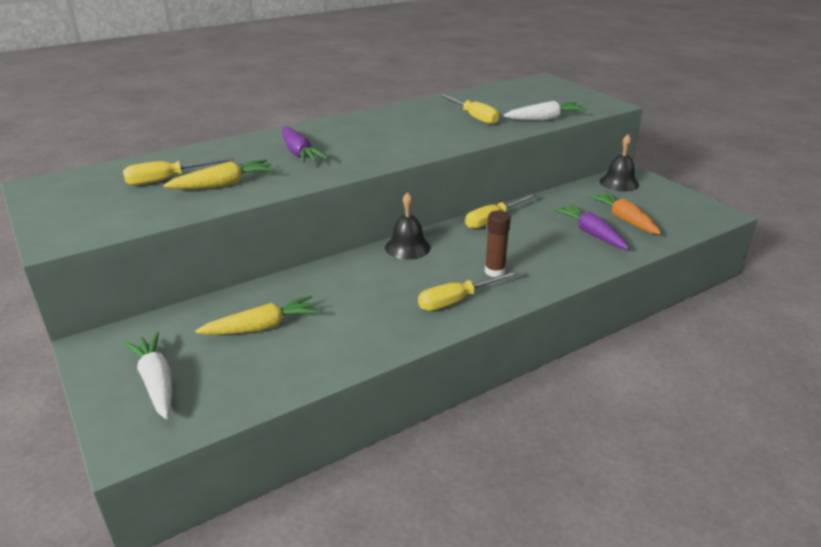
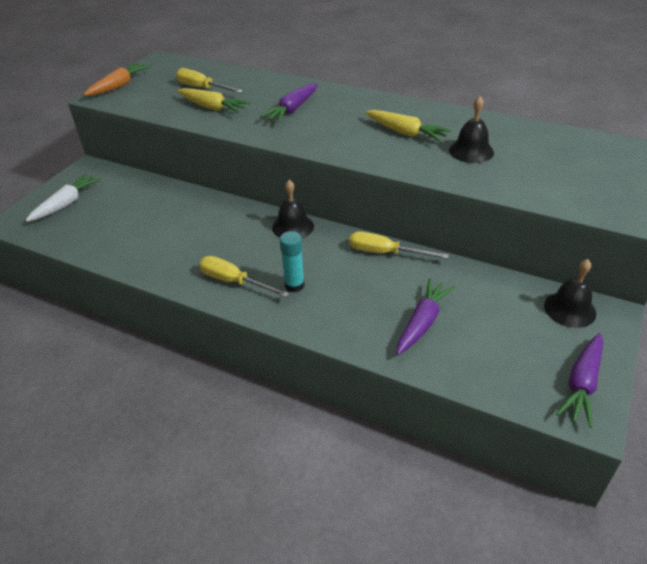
camera: 60 degrees right, 10 degrees up
(263, 327) = (141, 212): yellow carrot -> yellow carrot (405, 133)
(473, 117) = (471, 151): yellow screwdriver -> black bell
(494, 271) = (294, 285): brown glue stick -> turquoise glue stick
(545, 119) = (524, 190): white carrot -> none
(624, 219) = (480, 337): orange carrot -> orange carrot (119, 86)
(690, 205) = (582, 384): none -> purple carrot

